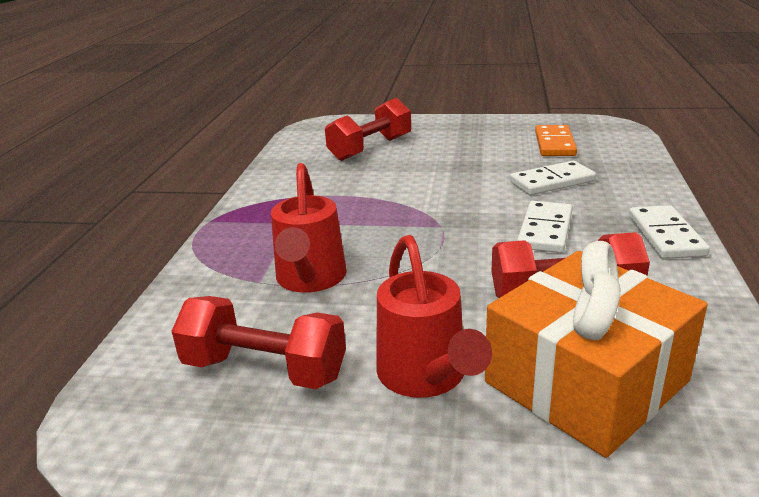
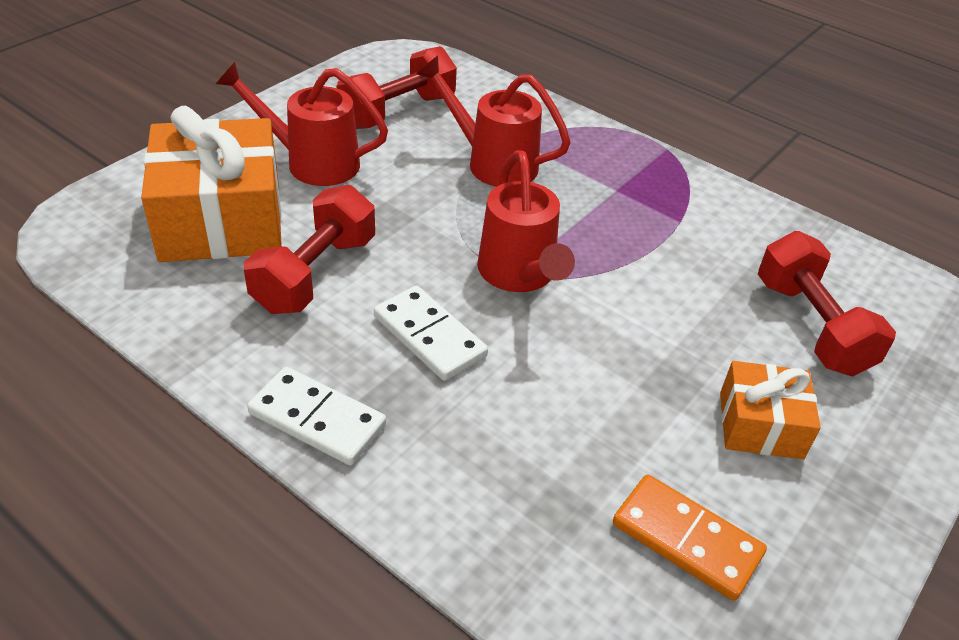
camera: 115 degrees right, 15 degrees up
(441, 224) = (519, 275): none -> red watering can
(462, 145) = (760, 425): none -> orange gift
(552, 182) = (543, 429): white domino -> none

